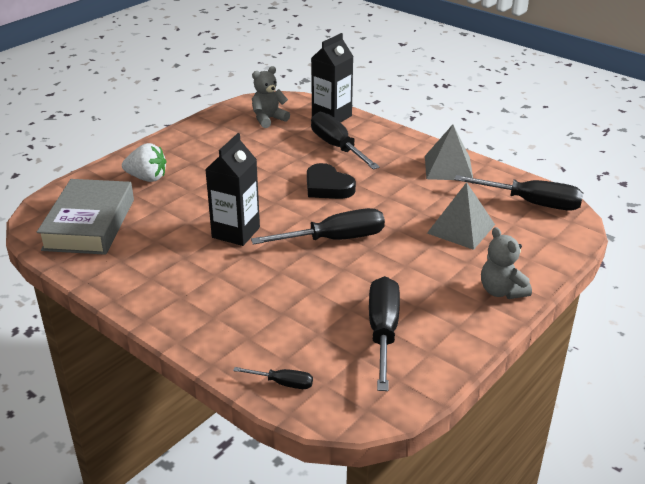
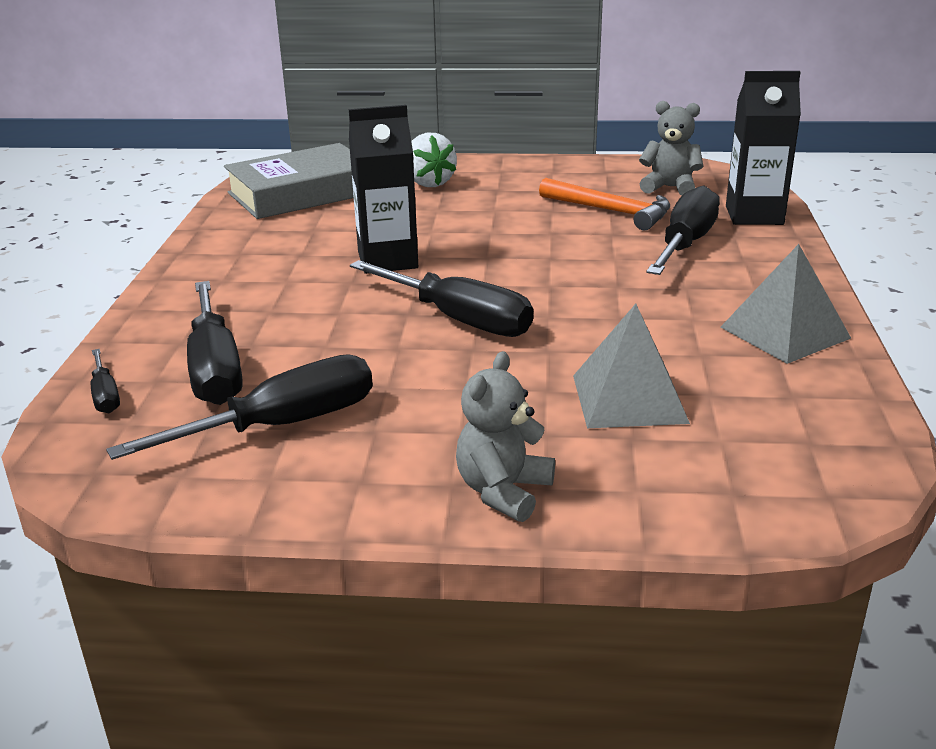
camera: 55 degrees right, 5 degrees down
(272, 146) = (611, 211): none -> orange hammer
(327, 187) = (576, 272): black heart -> none
(531, 203) = (815, 436): black screwdriver -> black screwdriver (215, 368)

